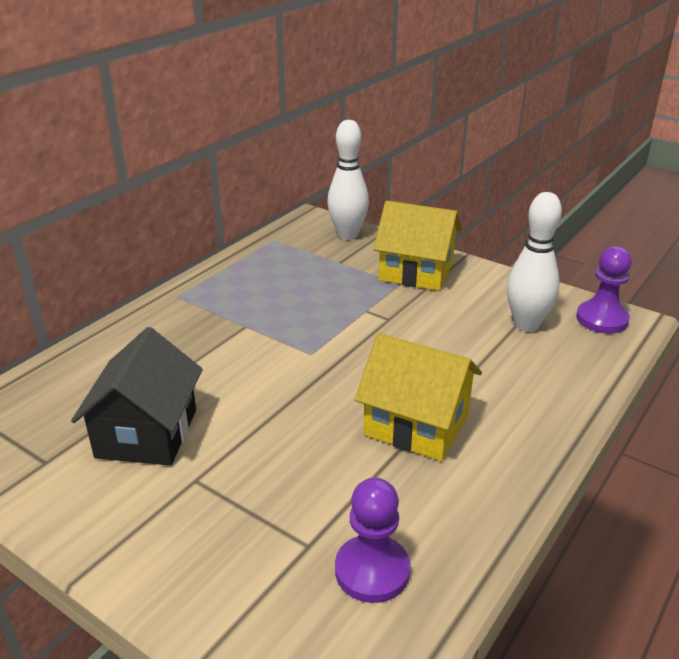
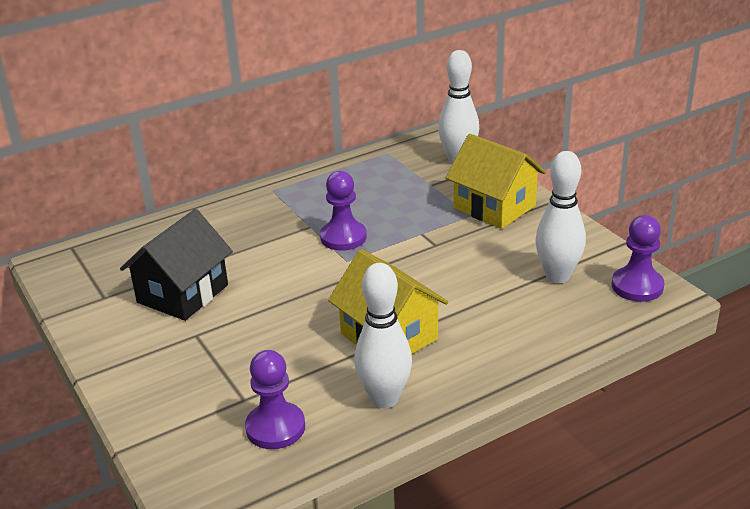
camera: 25 degrees right, 0 degrees up
(290, 330) = (343, 237): none -> purple pawn
(466, 497) = (384, 399): none -> white bowling pin

